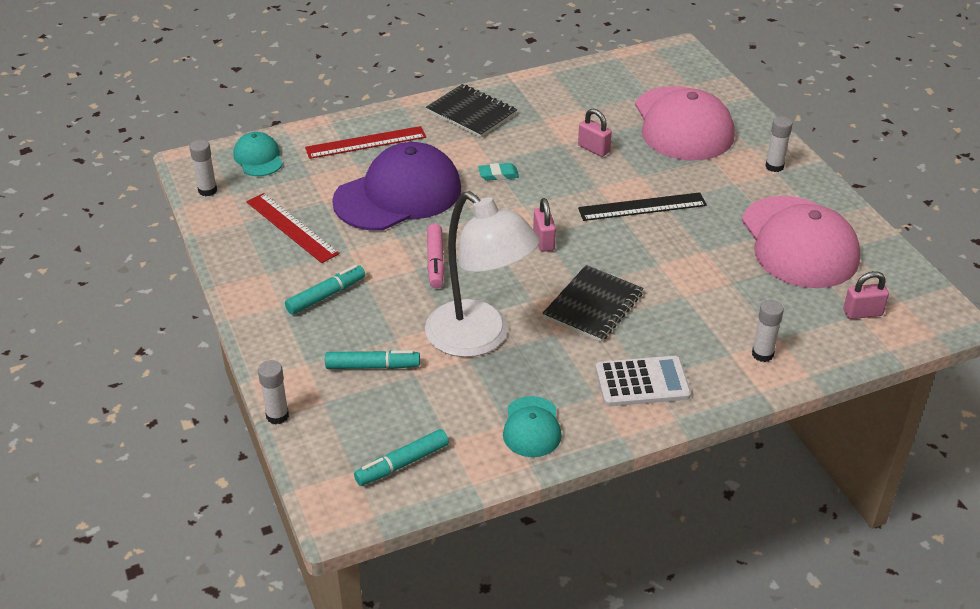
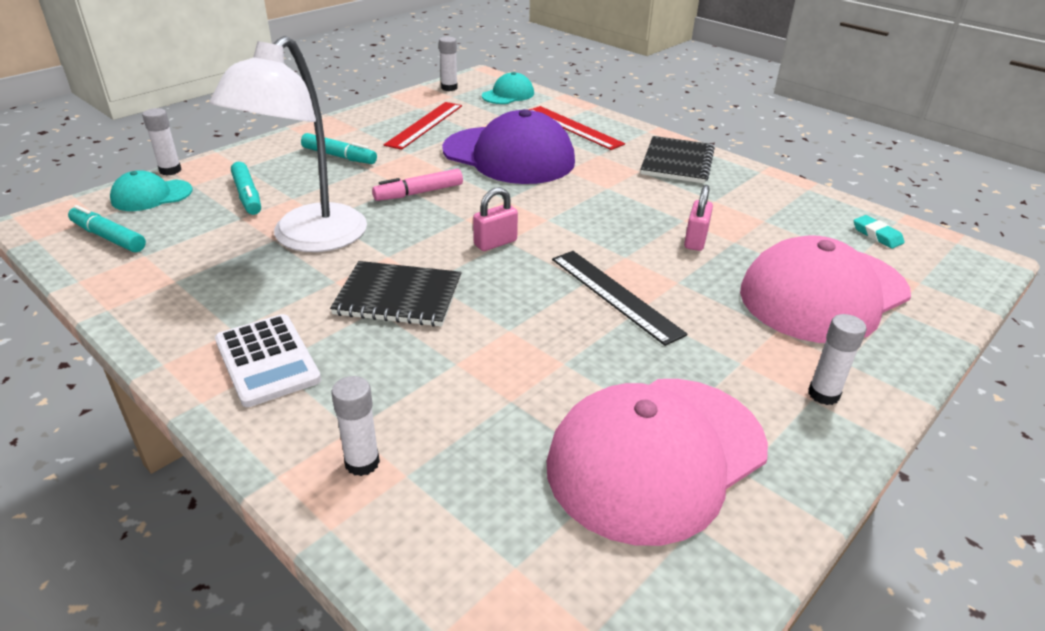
camera: 65 degrees right, 5 degrees down
(498, 174) = (588, 195): turquoise eraser -> turquoise eraser (877, 235)
(532, 427) = (171, 298): turquoise cap -> turquoise cap (151, 195)
(862, 313) = (523, 574): pink padlock -> none

